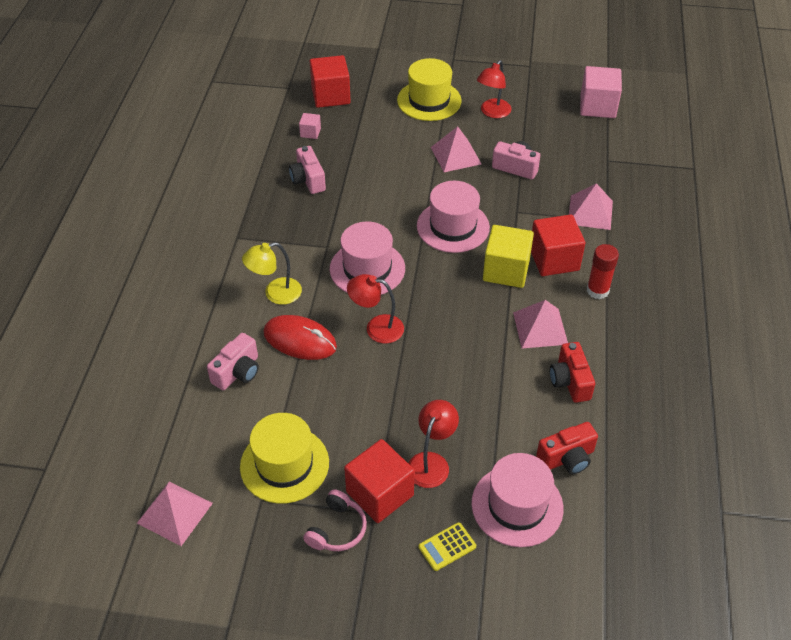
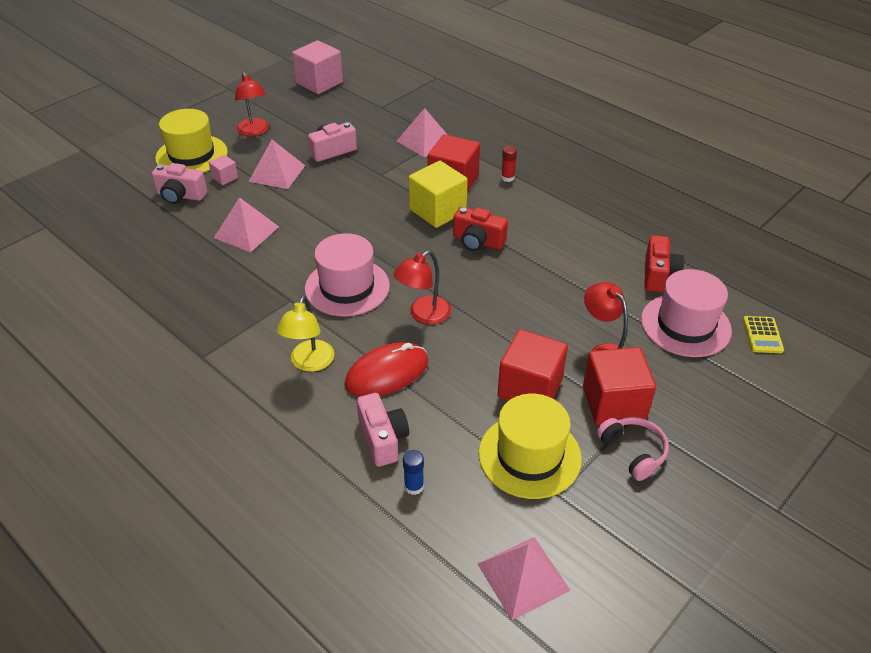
camera: 55 degrees left, 5 degrees down
(209, 412) = (414, 486): none -> blue glue stick
(308, 180) = (188, 272): pink camera -> pink camera (180, 195)
(310, 132) = (128, 241): pink cube -> pink cube (225, 178)
(331, 96) = (99, 205): red cube -> red cube (530, 388)
(447, 547) = (700, 387): yellow calculator -> yellow calculator (762, 335)
(453, 226) = (356, 214): pink hat -> none
(540, 328) = (517, 224): pink pyramid -> pink pyramid (246, 232)
(570, 381) = (584, 236): red camera -> red camera (478, 241)
(597, 290) = (507, 178): red glue stick -> red glue stick, size x0.64

